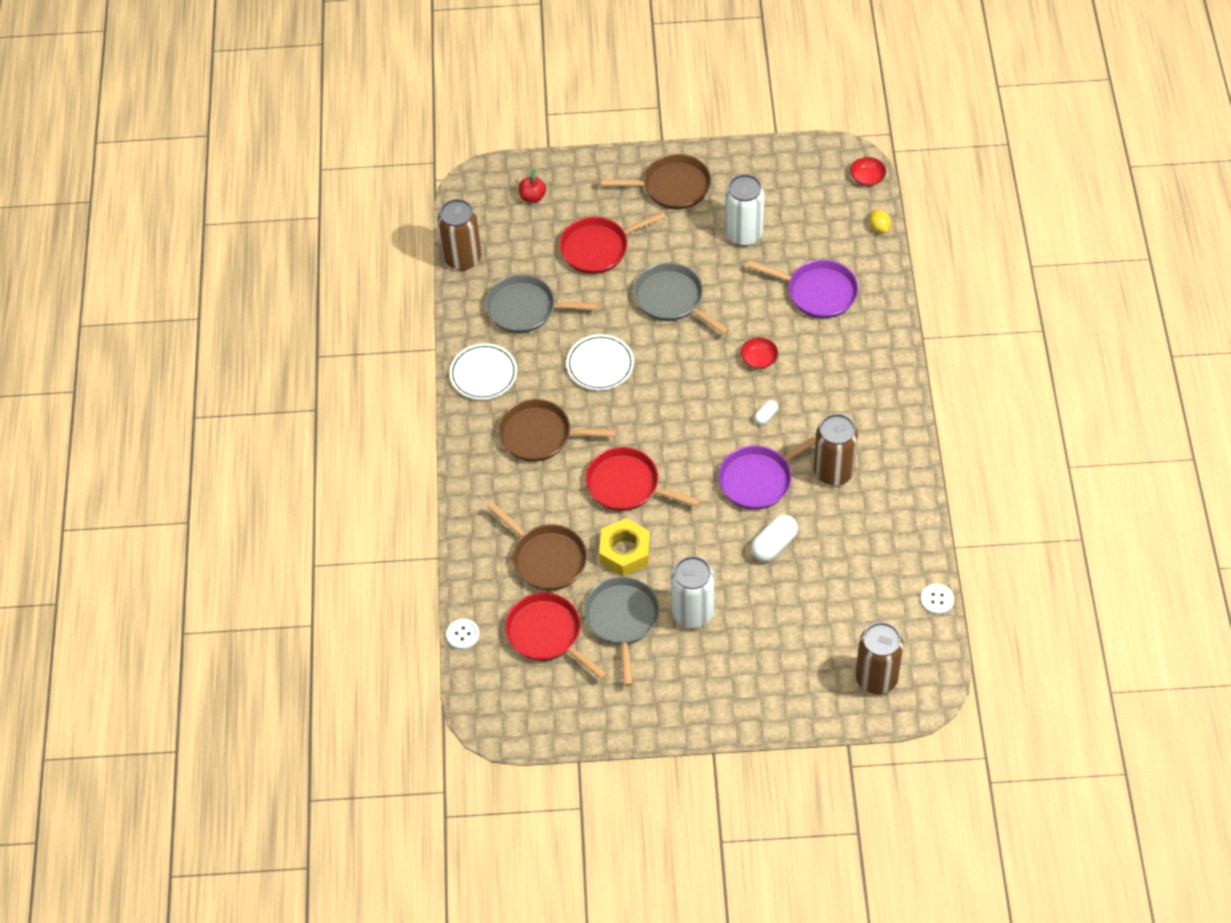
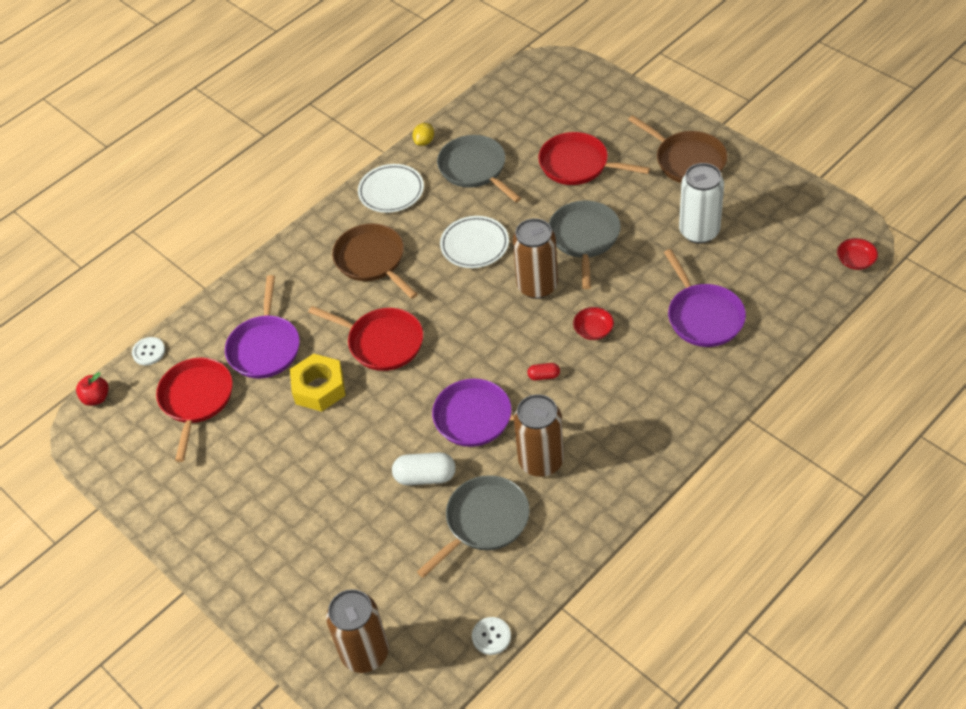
camera: 50 degrees right, 5 degrees down
(462, 258) = (478, 106): brown can -> brown can (537, 286)
(532, 197) = (577, 99): red apple -> red apple (96, 398)
(546, 558) = (265, 347): brown pan -> purple pan
(622, 619) = (254, 434): grey pan -> grey pan (484, 521)
(626, 485) = (382, 342): red pan -> red pan turned 135 degrees clockwise
(693, 612) = (305, 474): white can -> none
(765, 416) = (544, 376): white capsule -> red capsule
(879, 227) = (818, 305): yellow lemon -> yellow lemon (424, 141)

